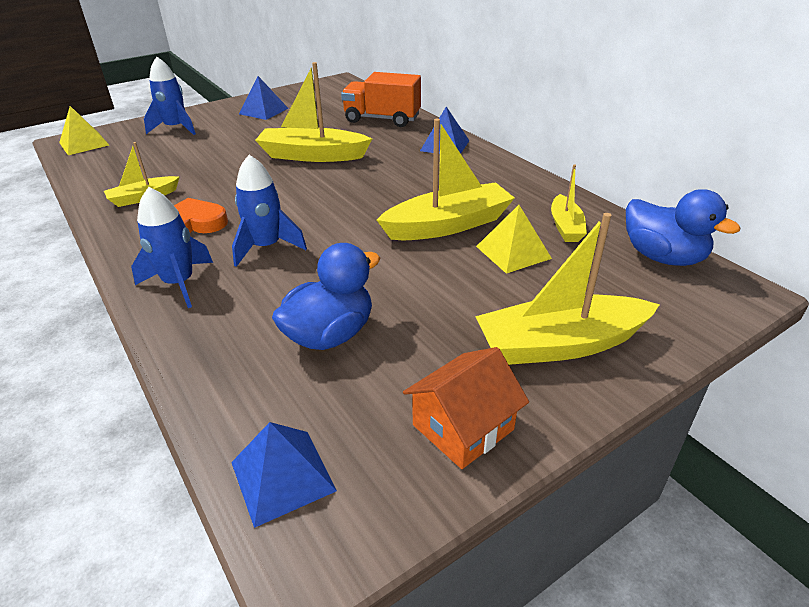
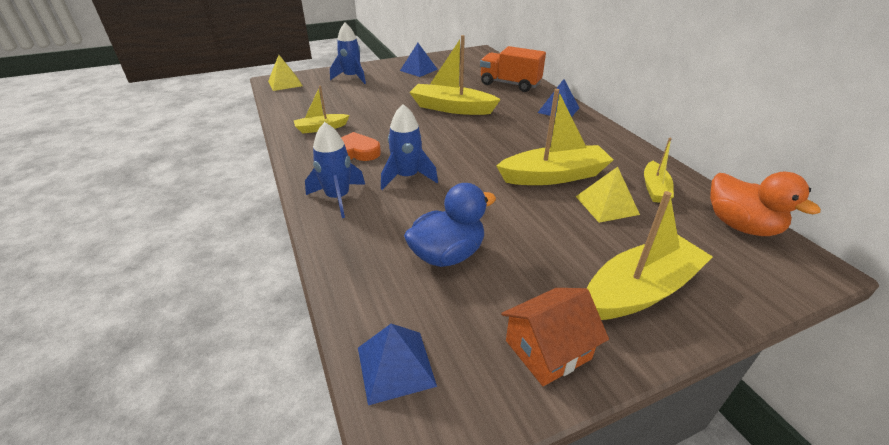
camera: 10 degrees right, 0 degrees up
(560, 344) = (640, 290): yellow boat -> yellow boat turned 150 degrees clockwise
(662, 257) = (740, 225): blue duck -> orange duck

